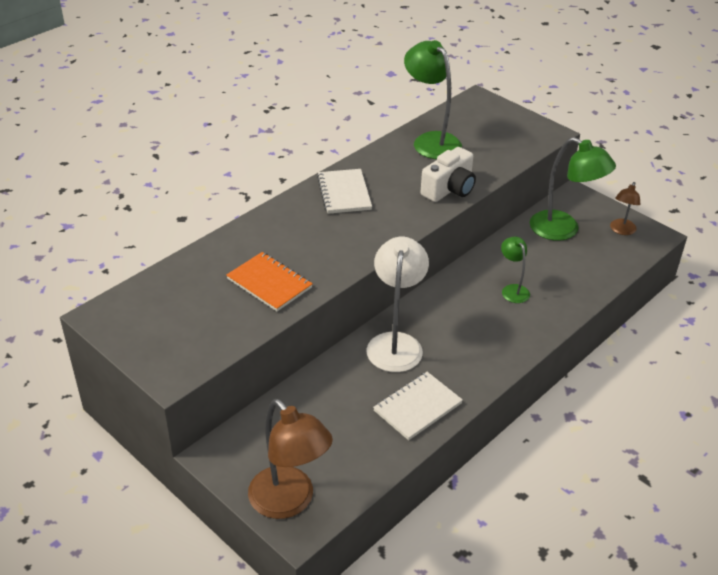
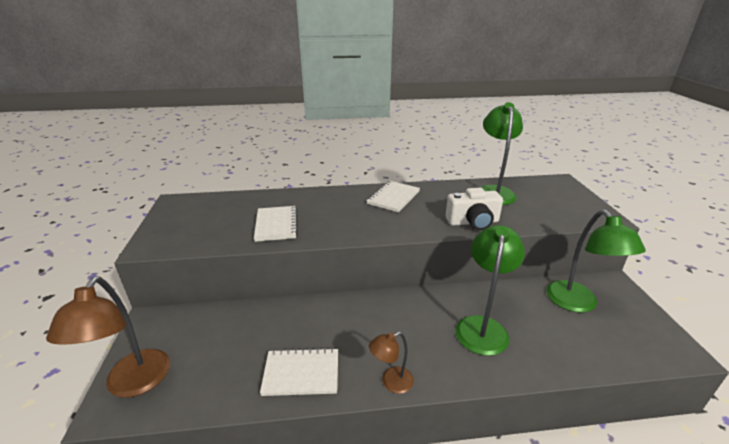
camera: 40 degrees right, 10 degrees down
(269, 283) = (276, 225): orange notebook -> white notebook
(395, 343) = (345, 316): white lamp -> none
(512, 290) = (482, 326): green lamp -> green lamp, size x1.87
(621, 230) = (643, 330): brown lamp -> brown lamp (391, 382)

